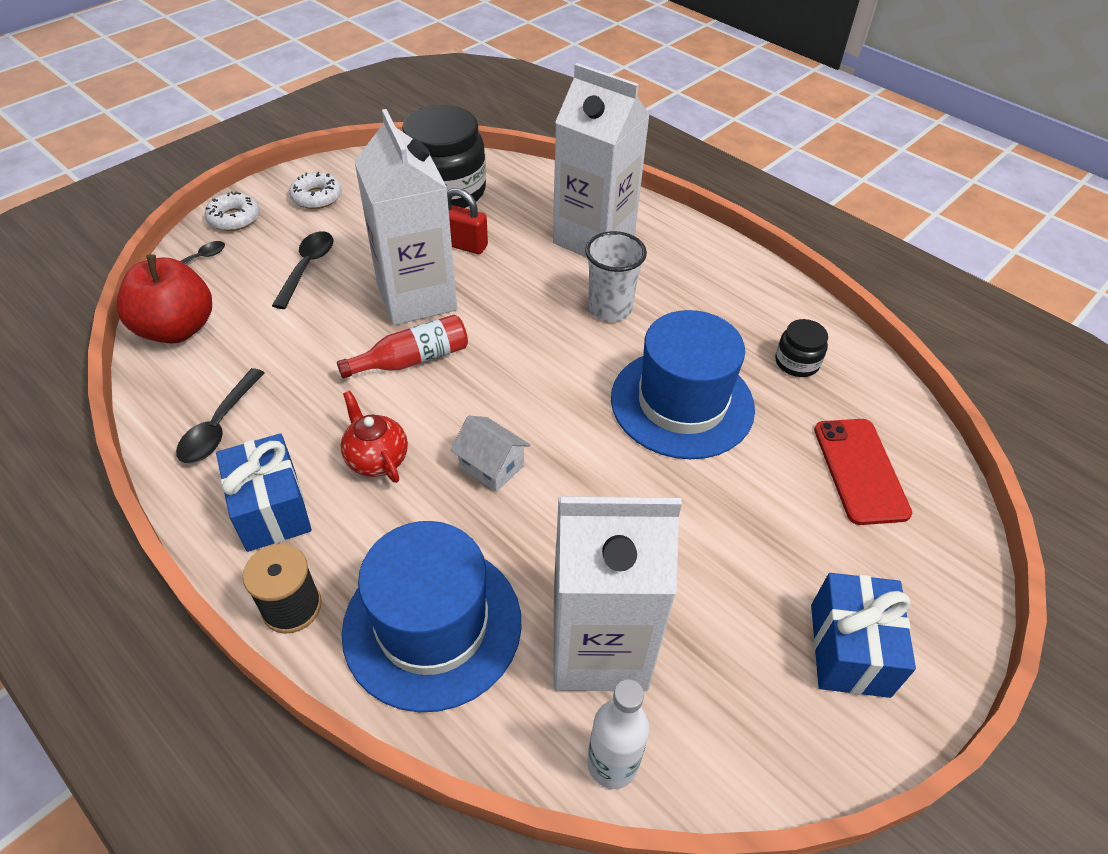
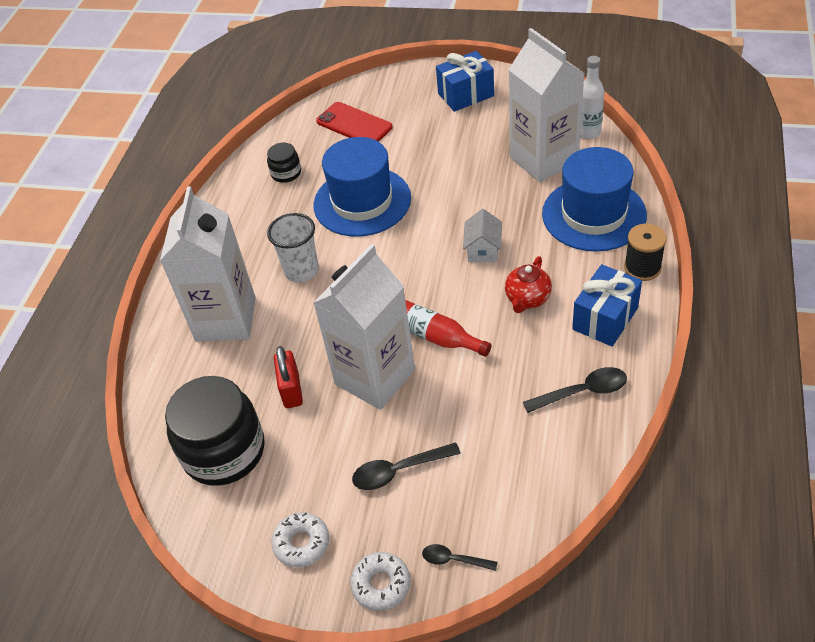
camera: 115 degrees left, 0 degrees up
(177, 329) = (534, 497): red apple -> none
(860, 470) = (354, 124): red phone -> red phone turned 75 degrees clockwise

